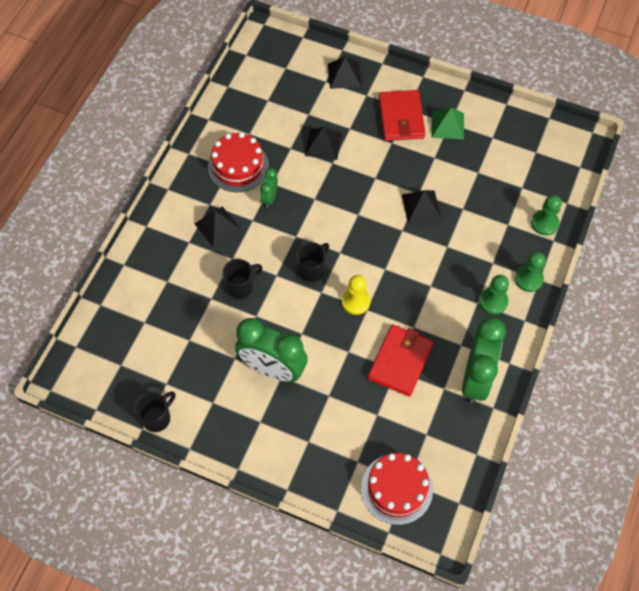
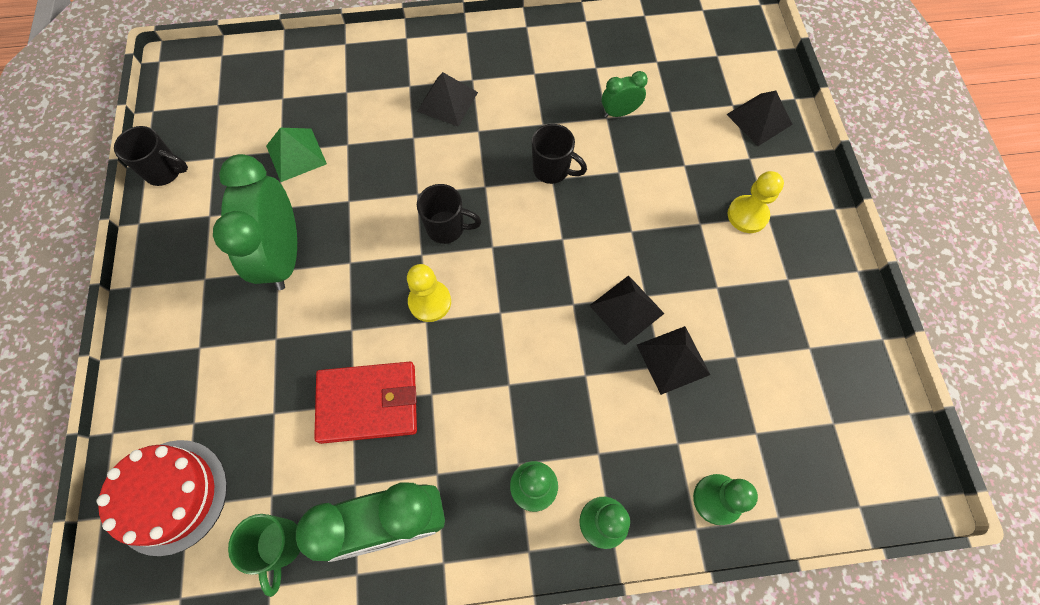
camera: 60 degrees right, 5 degrees up
(238, 166) = (542, 79): red cake -> none
(241, 287) = (379, 165): black mug -> black mug (552, 170)
(269, 198) = (520, 132): green clock -> green clock (619, 113)
(323, 144) = (638, 148): black pyramid -> black pyramid (673, 359)
(401, 118) = (747, 215): red wallet -> yellow pawn
(447, 125) = (782, 278): green pyramid -> green pyramid (296, 154)
(457, 439) = (280, 545): none -> green mug

